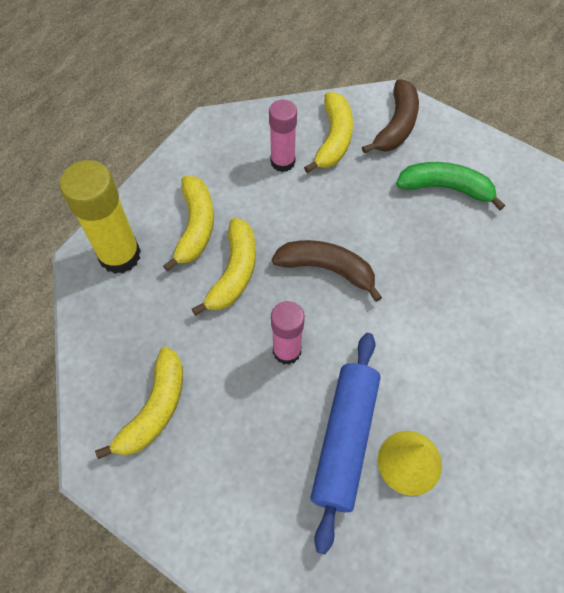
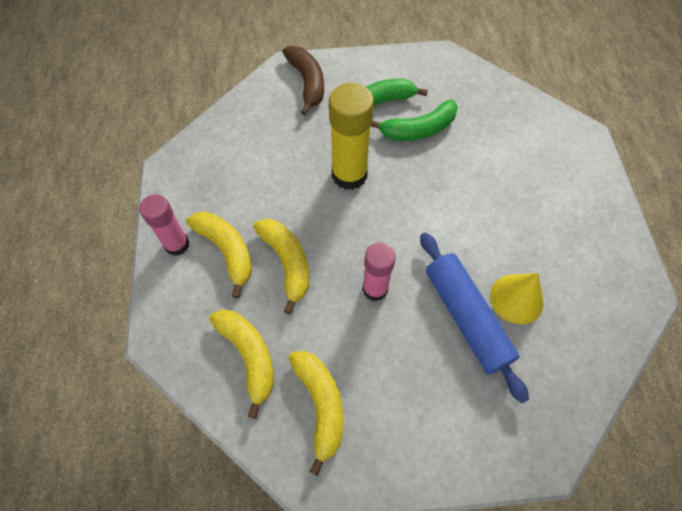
camera: 40 degrees left, 0 degrees up
(120, 255) = (185, 315): yellow glue stick -> yellow glue stick (349, 175)
(282, 162) = (249, 159): pink glue stick -> pink glue stick (177, 244)
(327, 269) = (350, 213): brown banana -> none
(333, 139) = (272, 119): yellow banana -> yellow banana (249, 356)
(464, 238) = (418, 129): none -> green banana

